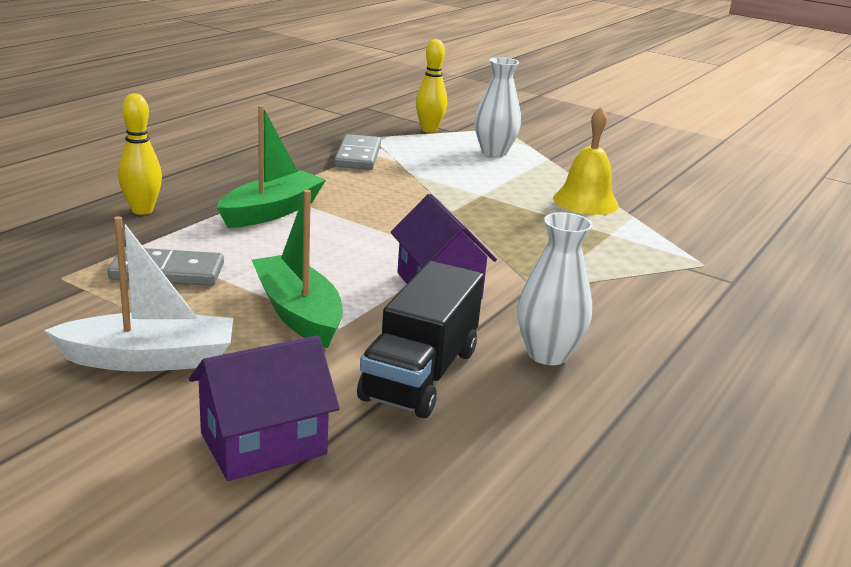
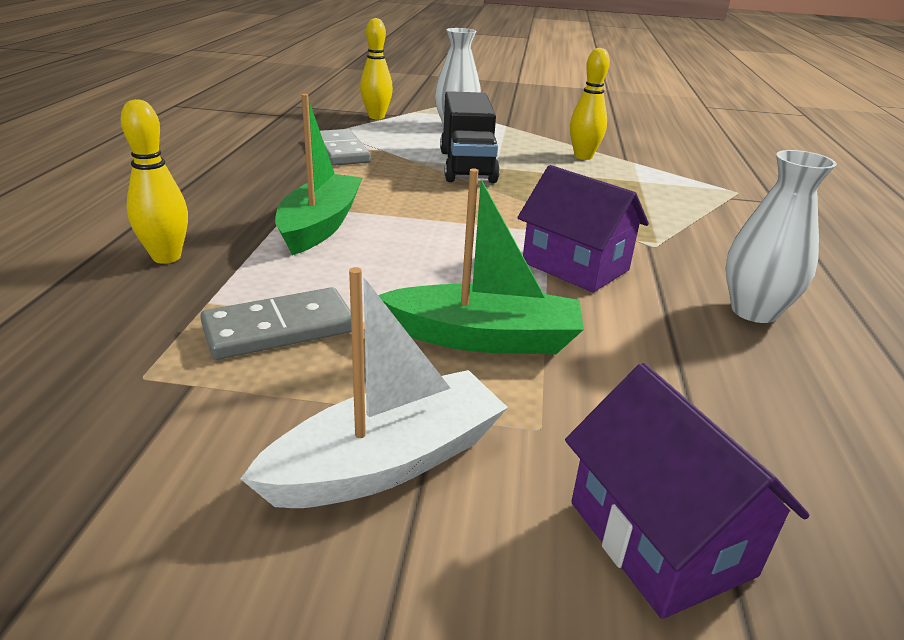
camera: 25 degrees left, 5 degrees up
(263, 444) = (660, 538): purple house -> purple house turned 60 degrees counterclockwise
(298, 313) = (484, 338): green boat -> green boat turned 150 degrees clockwise
(420, 374) = (687, 373): black truck -> black truck (467, 166)
(585, 201) = (583, 157): yellow bell -> yellow bowling pin

